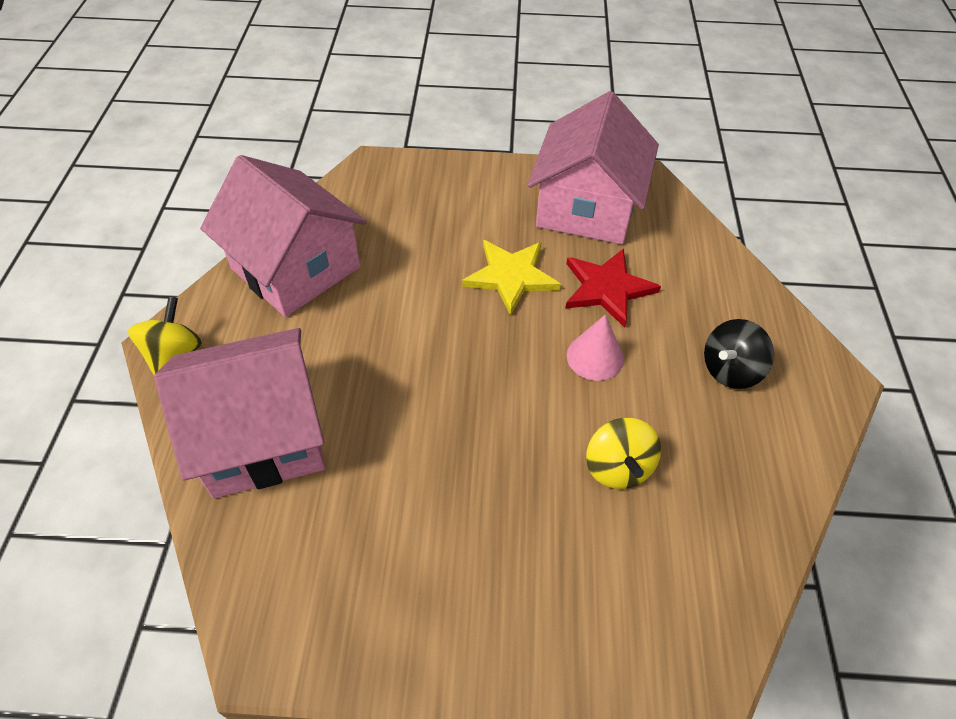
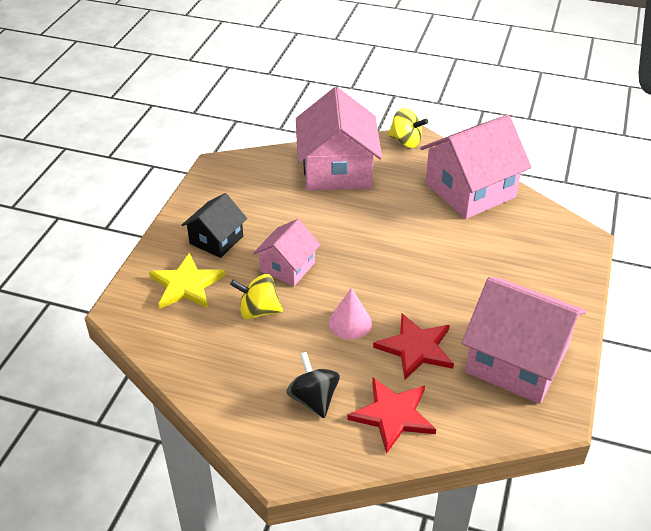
camera: 105 degrees right, 10 degrees down
(485, 578) = (216, 240): none -> black house
(511, 276) = (440, 294): yellow star -> yellow star (186, 285)
(516, 453) = (287, 267): none -> pink house
(711, 295) = (393, 415): none -> red star

